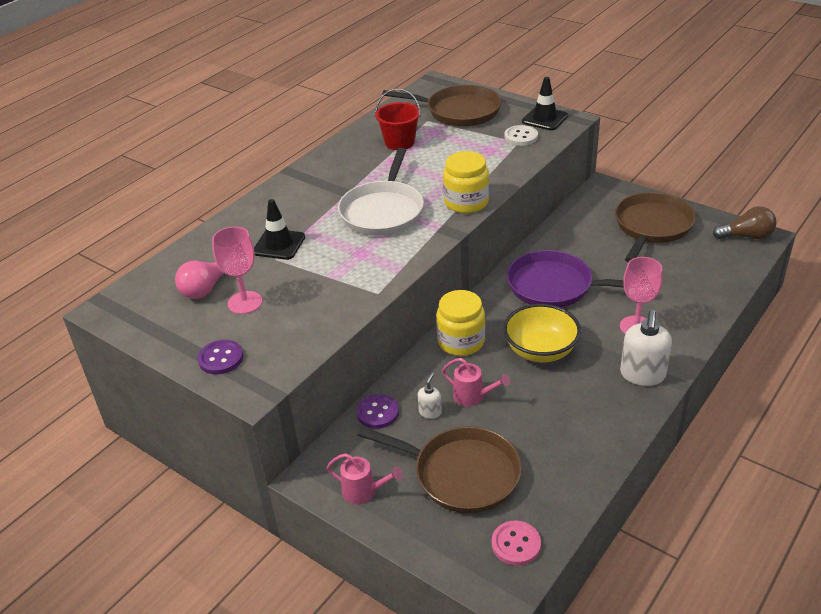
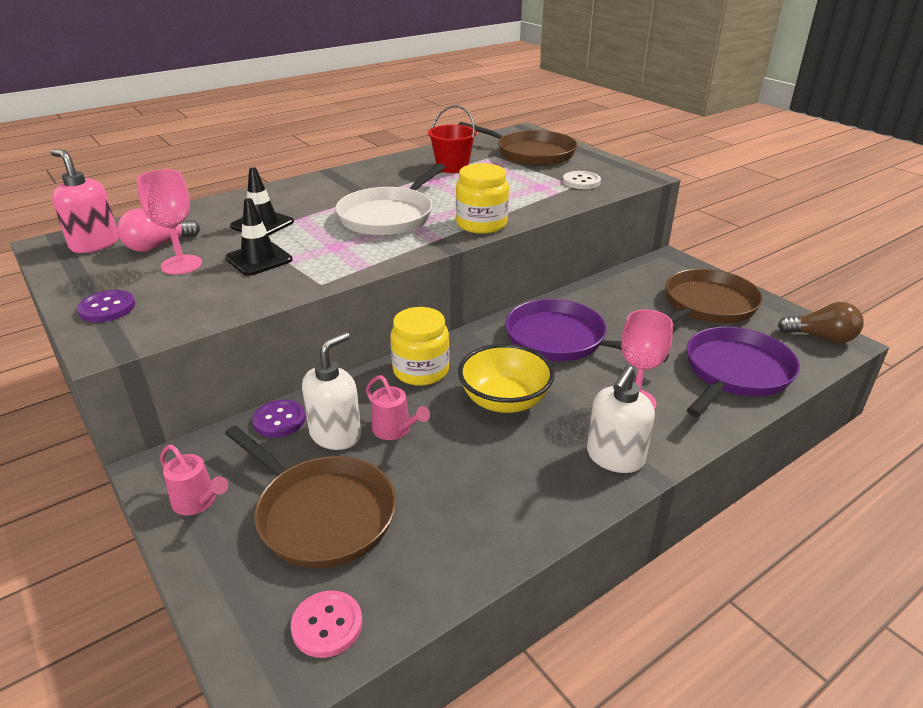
camera: 15 degrees right, 5 degrees down
(146, 300) = (94, 244): none -> pink soap dispenser
(430, 412) = (336, 434): white soap dispenser -> white soap dispenser, size x1.97
(544, 119) = (617, 172): black traffic cone -> black traffic cone (259, 259)
(696, 283) = (735, 372): none -> purple pan

